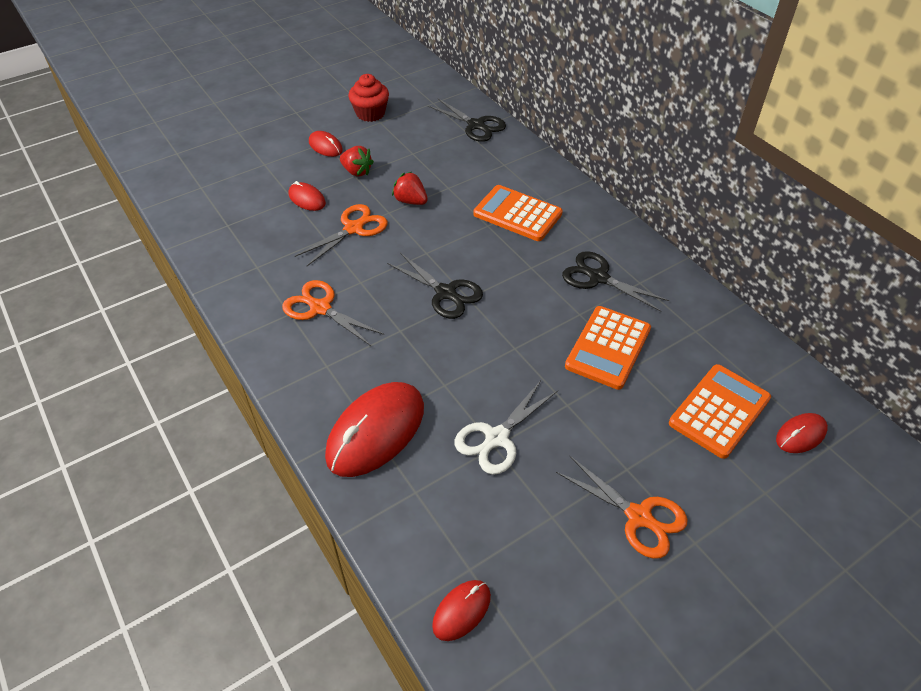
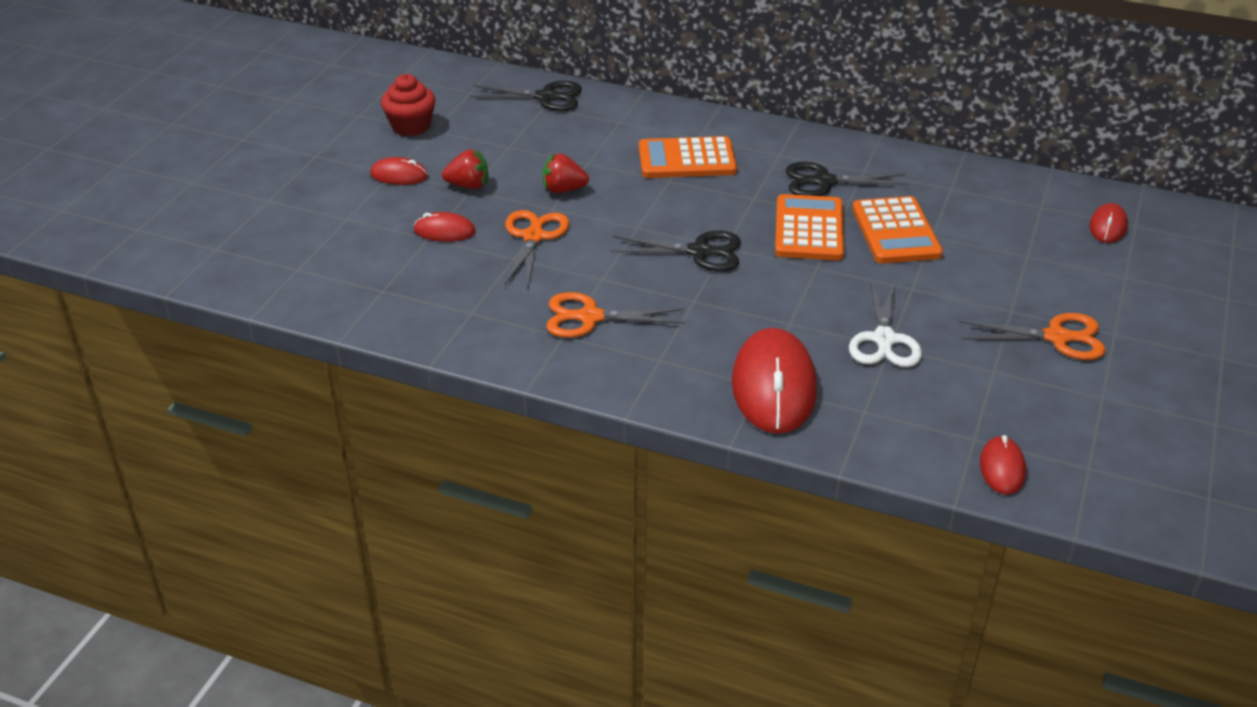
camera: 35 degrees left, 10 degrees down
(719, 411) = (1033, 237): orange calculator -> orange calculator (809, 229)

